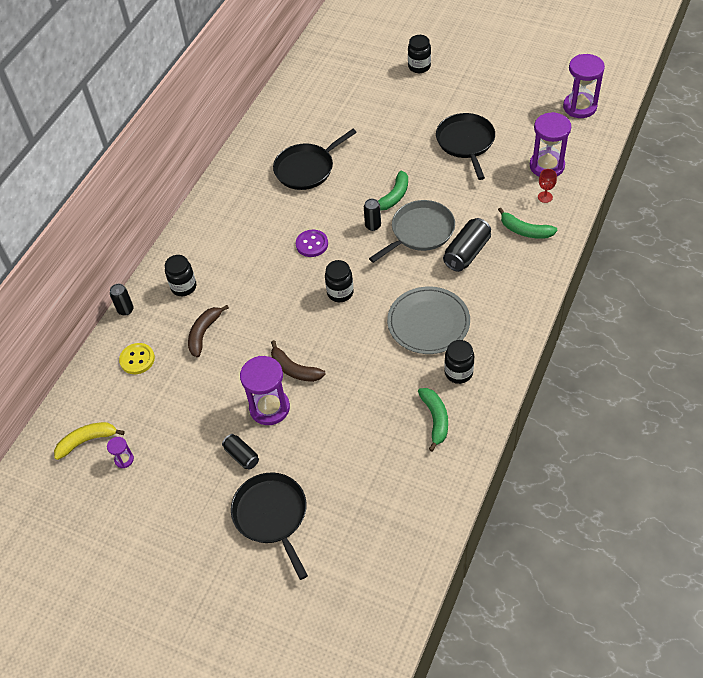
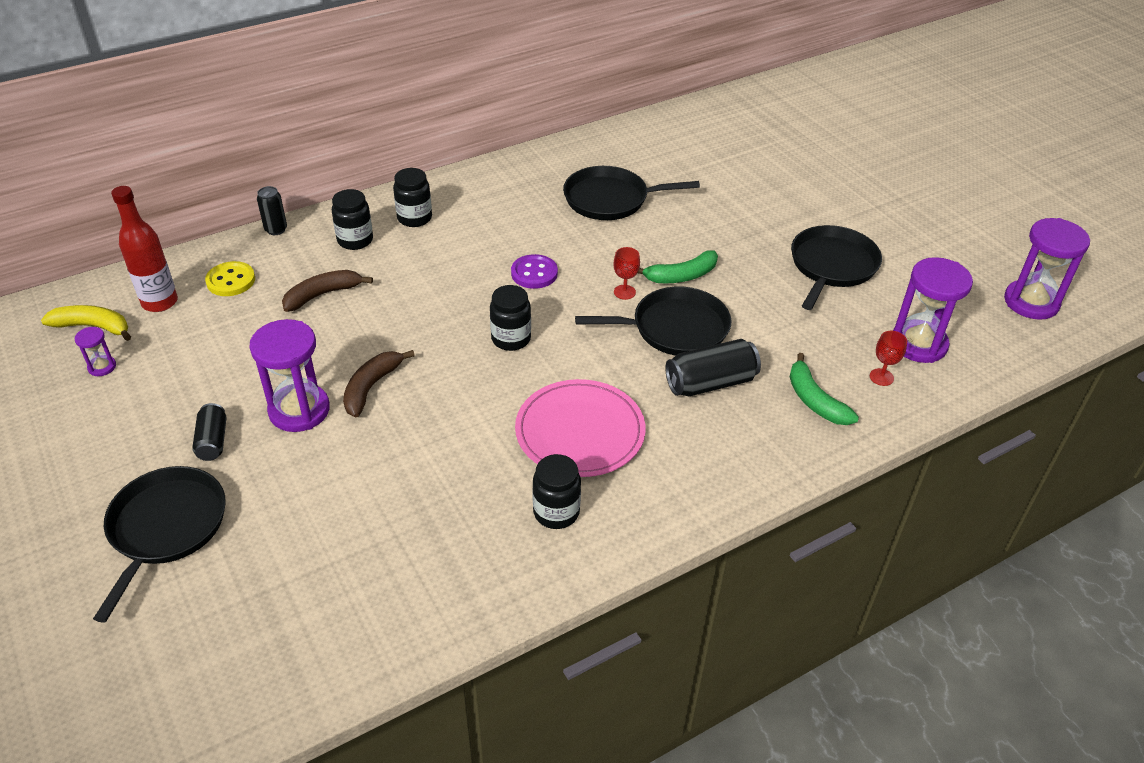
camera: 30 degrees right, 10 degrees down
(109, 400) = (160, 302): none -> red bottle
(294, 369) = (371, 387): brown banana -> brown banana turned 45 degrees clockwise
(373, 226) = (624, 292): black can -> red goblet
(419, 67) = (850, 165): black jar -> black jar (414, 218)
(420, 232) = (675, 328): grey pan -> black pan
(428, 322) = (580, 431): grey plate -> pink plate
(435, 419) = (468, 548): green banana -> none

